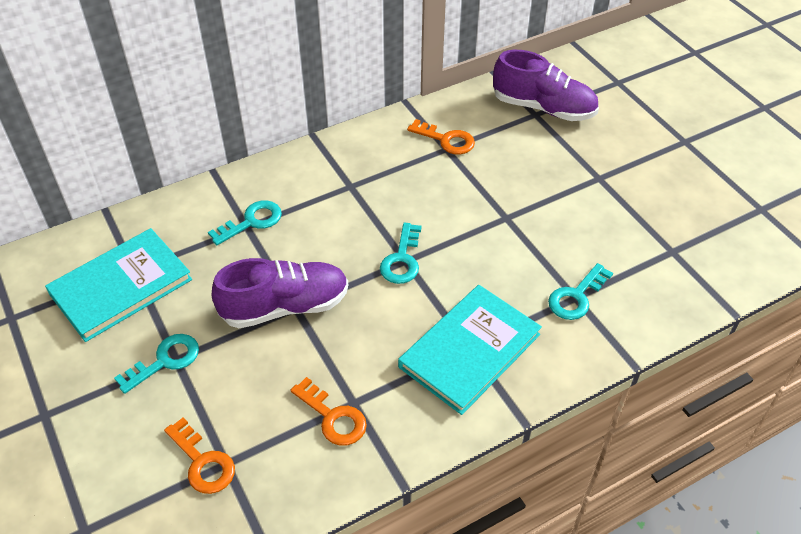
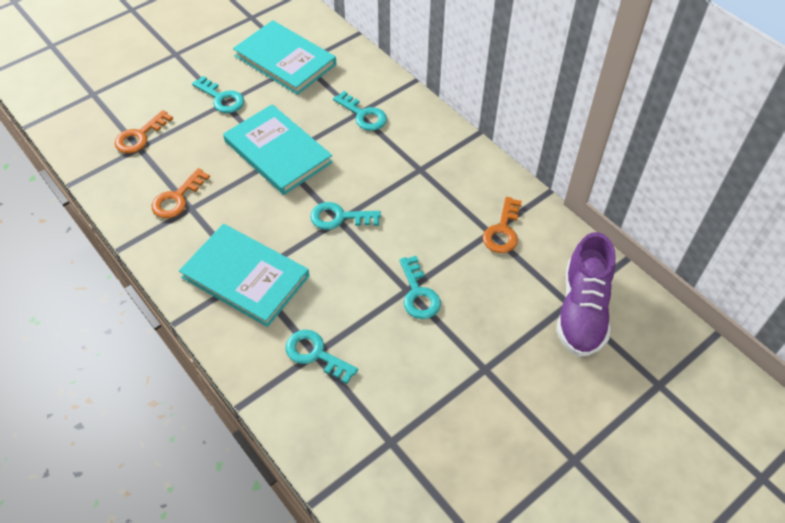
camera: 80 degrees right, 5 degrees up
(285, 306) = (278, 152): purple shoe -> turquoise book
(512, 210) = (418, 294): none -> turquoise key

